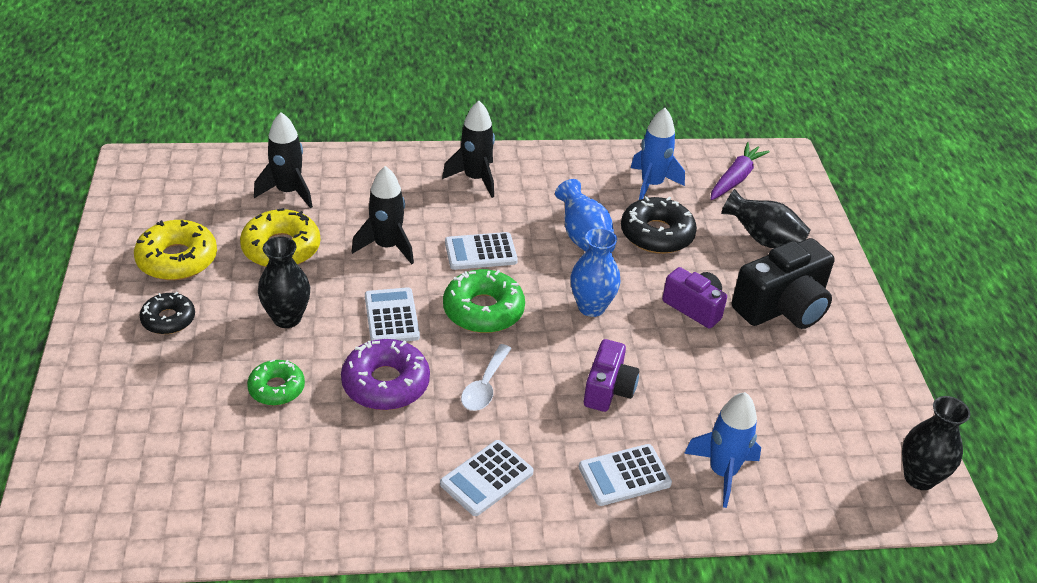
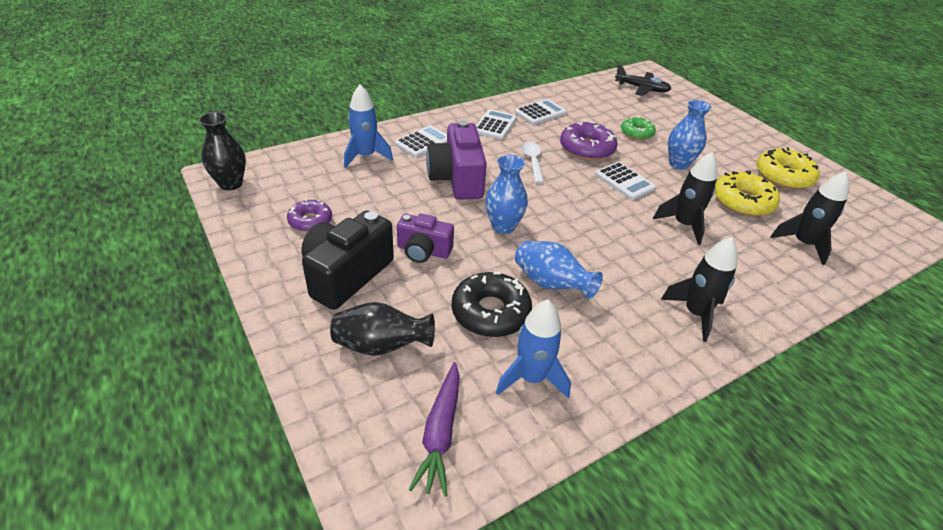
camera: 155 degrees right, 0 degrees up
(131, 490) = (642, 89): none -> black plane
(168, 319) = (733, 146): black donut -> none
(287, 318) = (678, 164): black vase -> blue vase
(480, 252) = (617, 243): white calculator -> white calculator (540, 113)
(483, 310) = (574, 202): green donut -> none
(608, 389) = (457, 179): purple camera -> purple camera, size x1.61
(814, 383) = (310, 221): none -> purple donut

